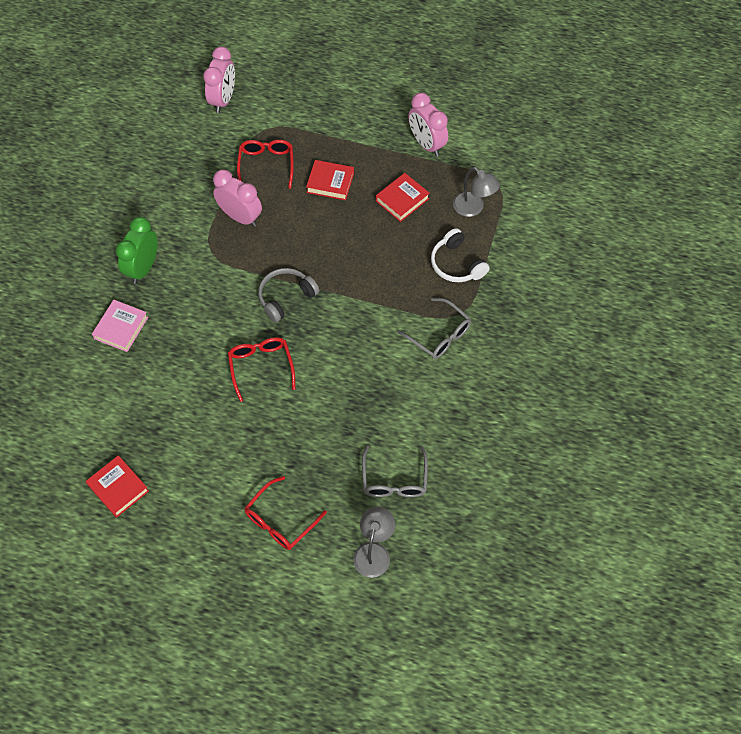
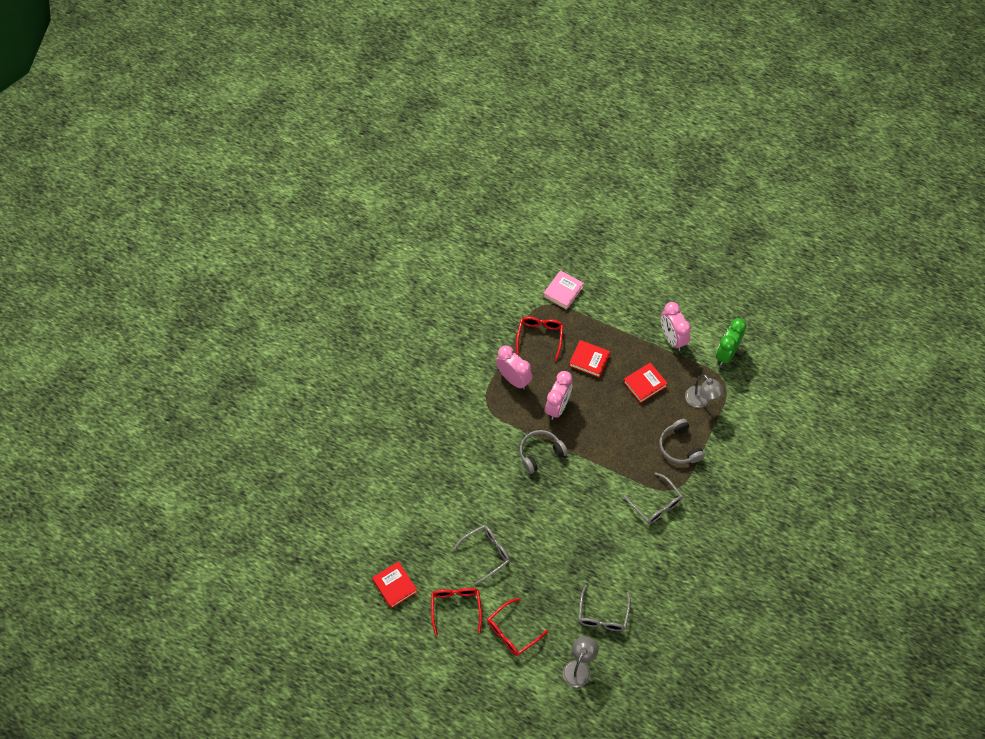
camera: 10 degrees right, 0 degrees up
(121, 328) = (410, 458): pink book -> pink book (563, 291)
(143, 268) = (432, 411): green clock -> green clock (726, 354)
(223, 100) = (512, 273): pink clock -> pink clock (558, 407)
(233, 428) = (486, 553): none -> grey glasses
(261, 366) = (513, 507): red glasses -> red glasses (456, 607)
(456, 264) = (679, 447): white headphones -> grey headphones

